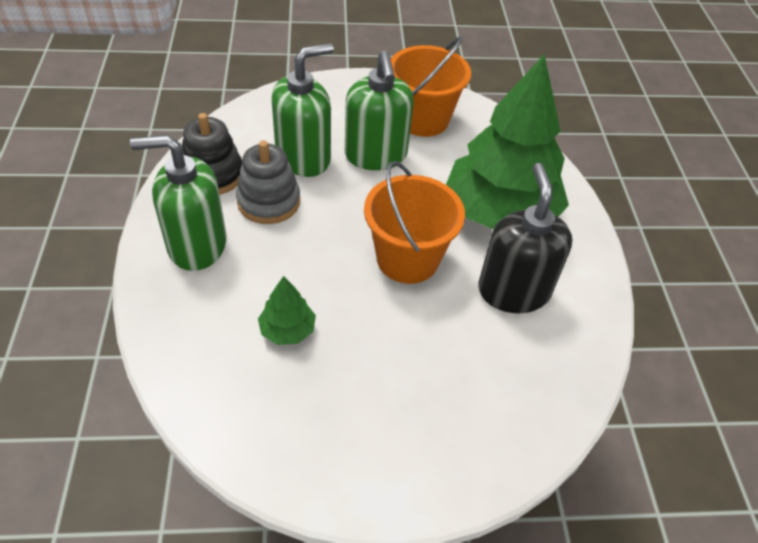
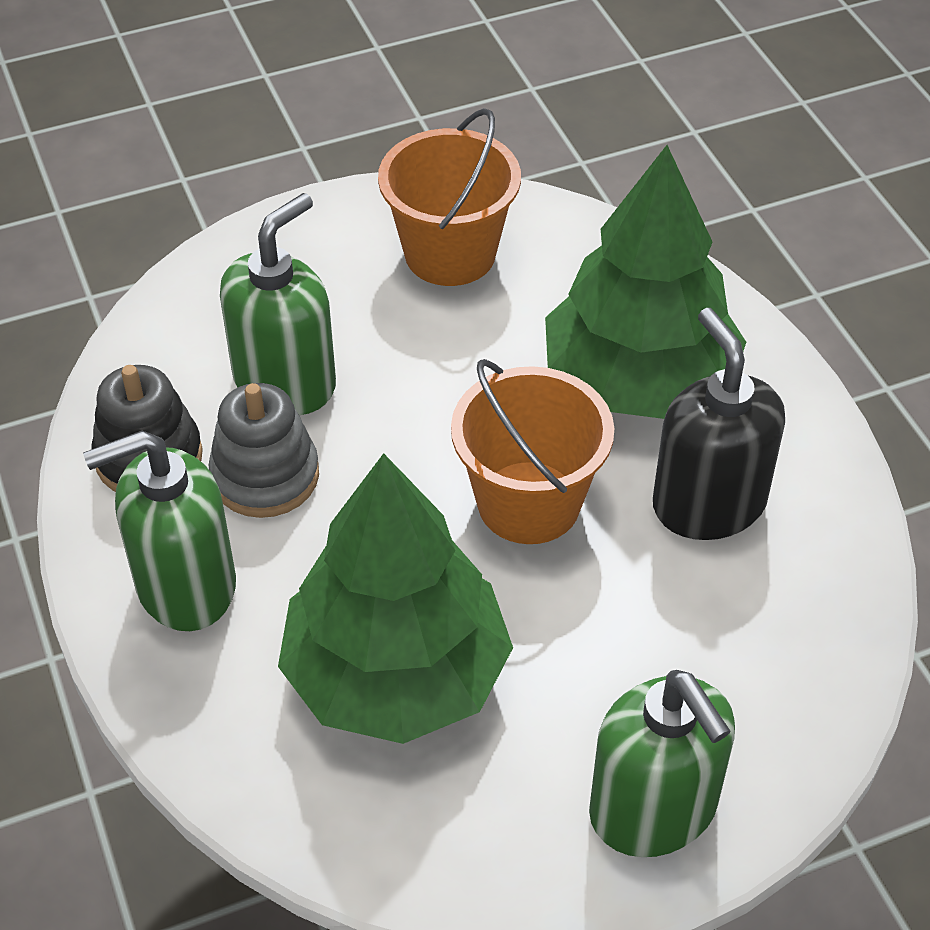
camera: 15 degrees left, 0 degrees up
(287, 330) = (396, 674): green tree -> green tree, size x2.45
(376, 155) = (401, 342): green soap dispenser -> green soap dispenser (653, 809)

